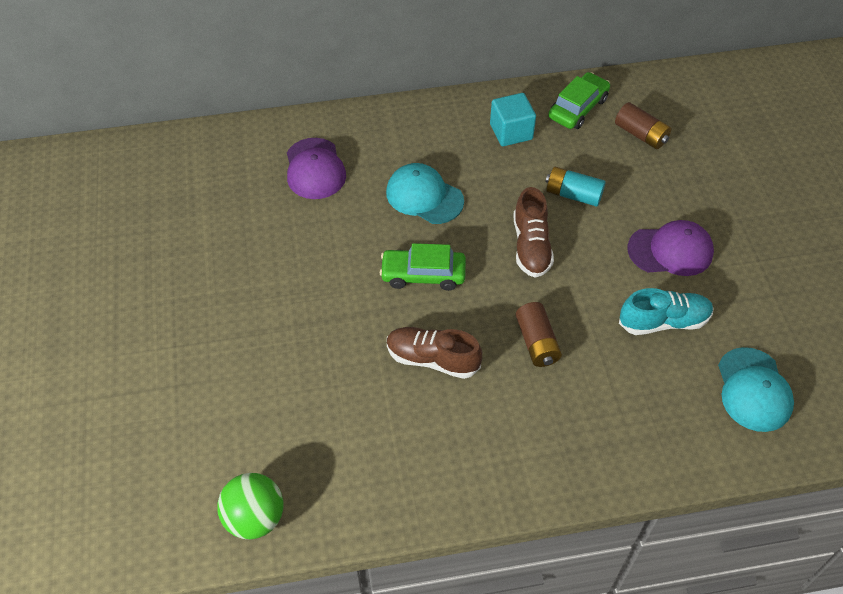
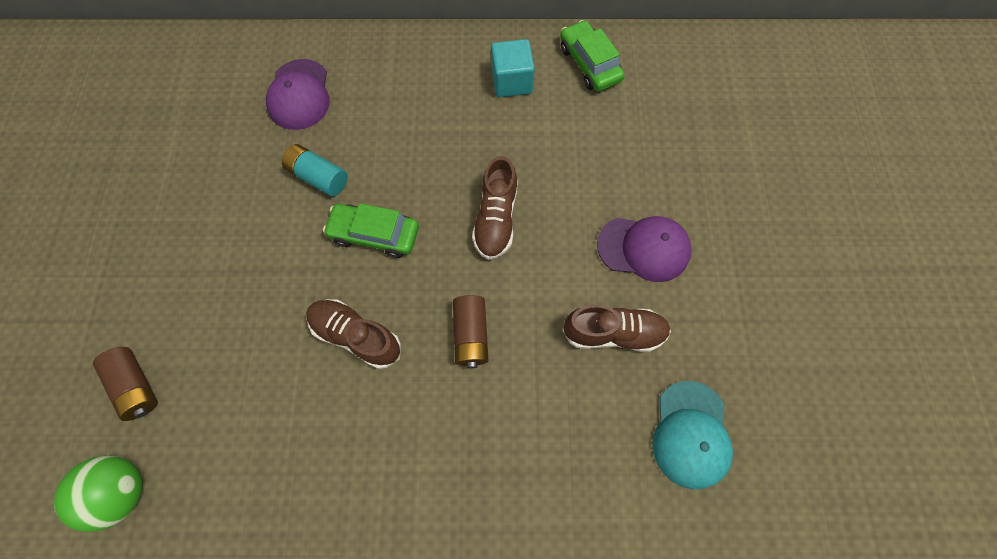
camera: 10 degrees right, 15 degrees up
(424, 196) = (401, 143): turquoise cap -> none
(573, 194) = (557, 165): turquoise battery -> turquoise battery (319, 177)
(578, 108) = (589, 64): green car -> green car turned 75 degrees counterclockwise
(641, 135) = (648, 105): brown battery -> brown battery (136, 386)
(663, 321) = (613, 333): turquoise shoe -> brown shoe

